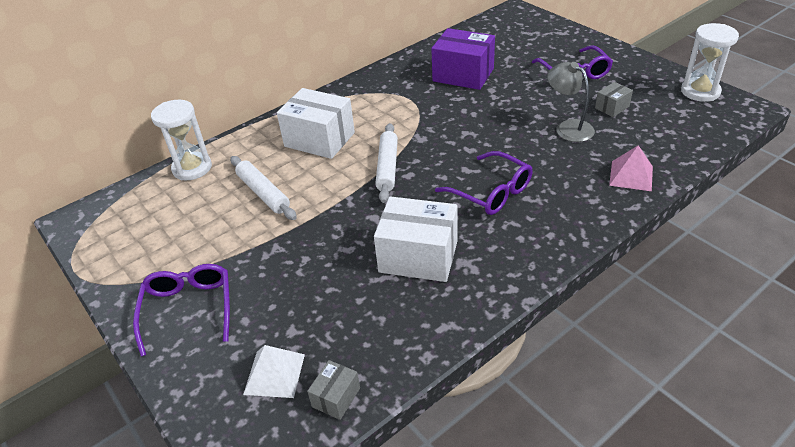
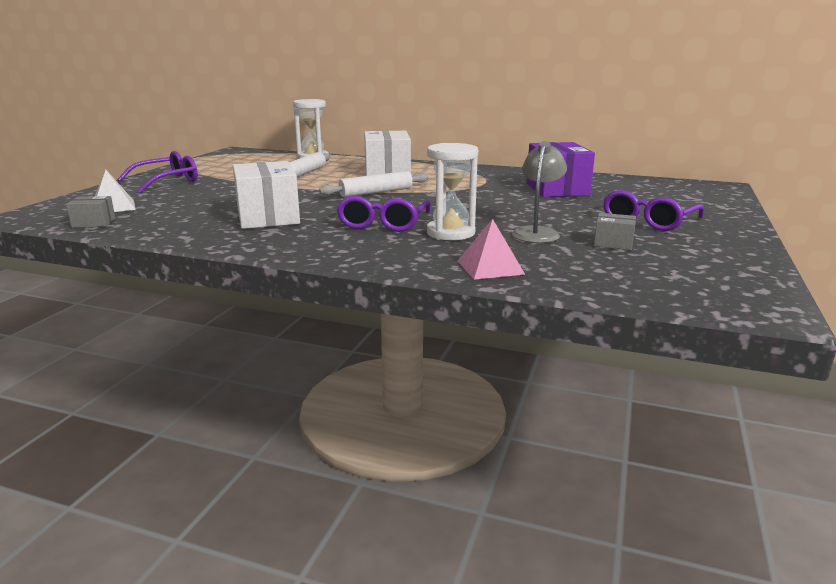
camera: 55 degrees right, 20 degrees down
(700, 91) = (746, 279): white hourglass -> white hourglass (450, 233)

